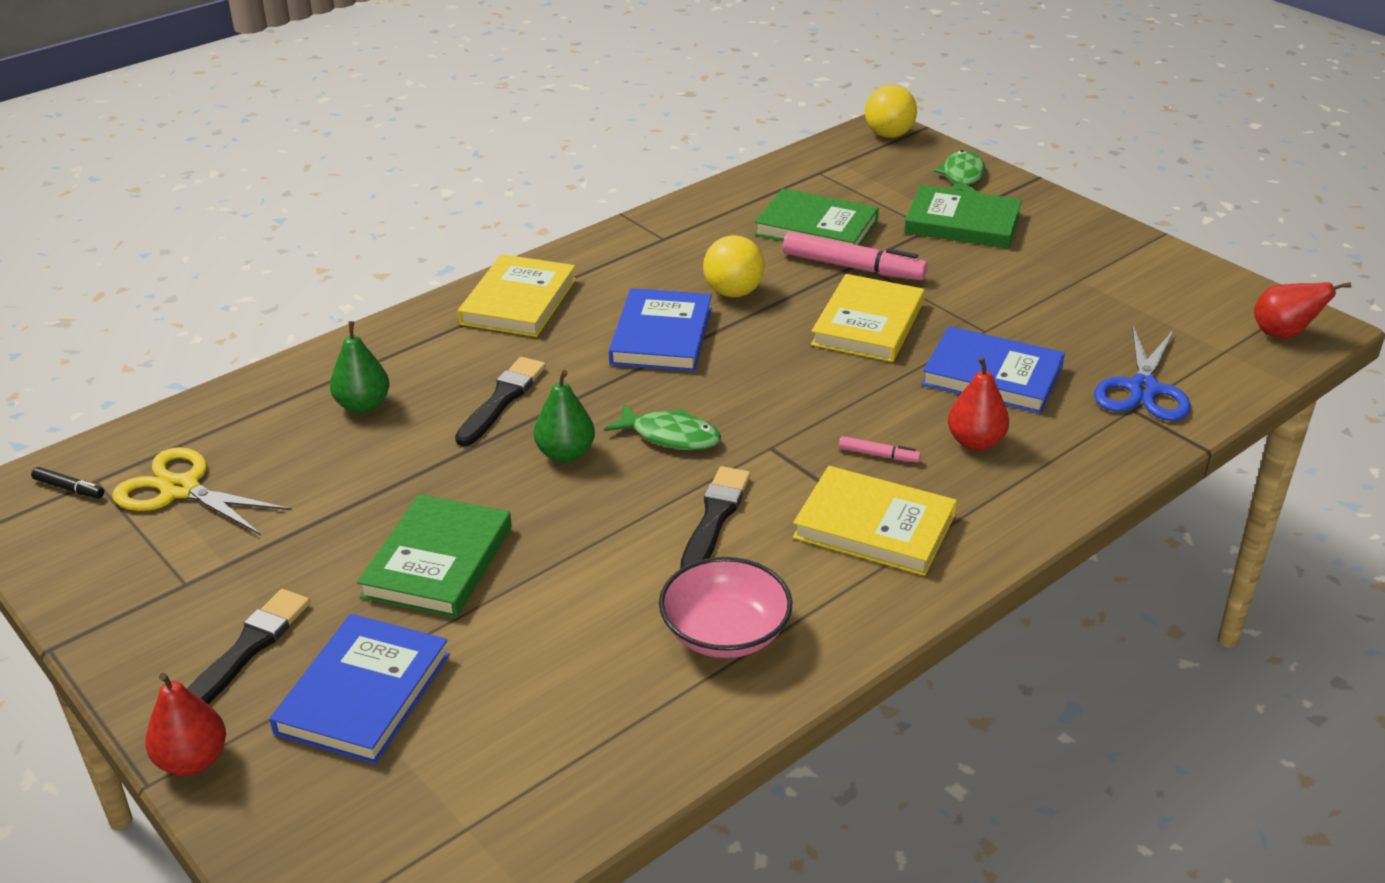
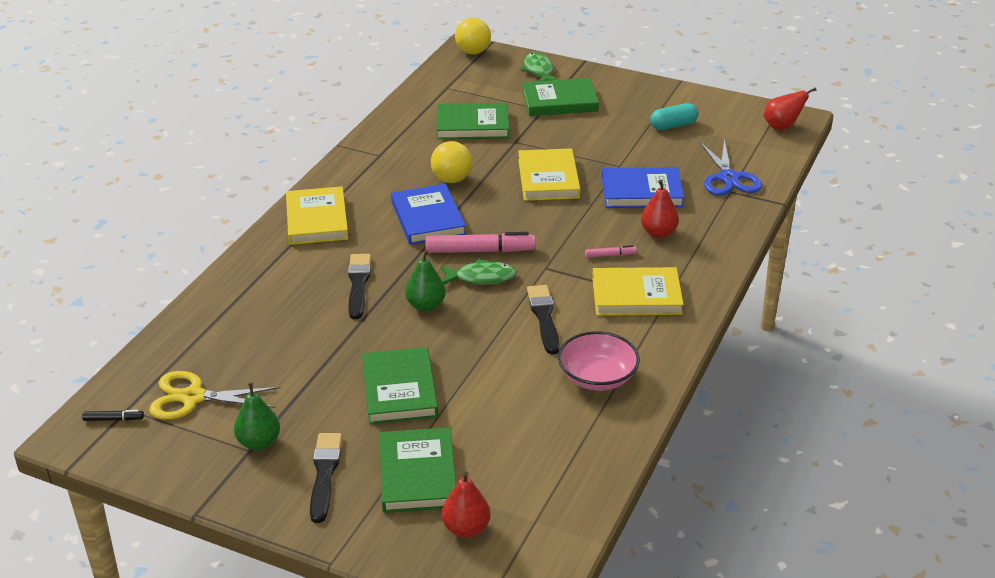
camera: 25 degrees left, 0 degrees up
(192, 760) = (346, 542): red pear -> red pear (466, 528)
(363, 405) = (269, 312): green pear -> green pear (259, 442)
(364, 694) = (418, 474): blue book -> green book
(853, 267) = (514, 145): pink marker -> pink marker (480, 251)
(1108, 293) = (673, 125): none -> turquoise capsule

